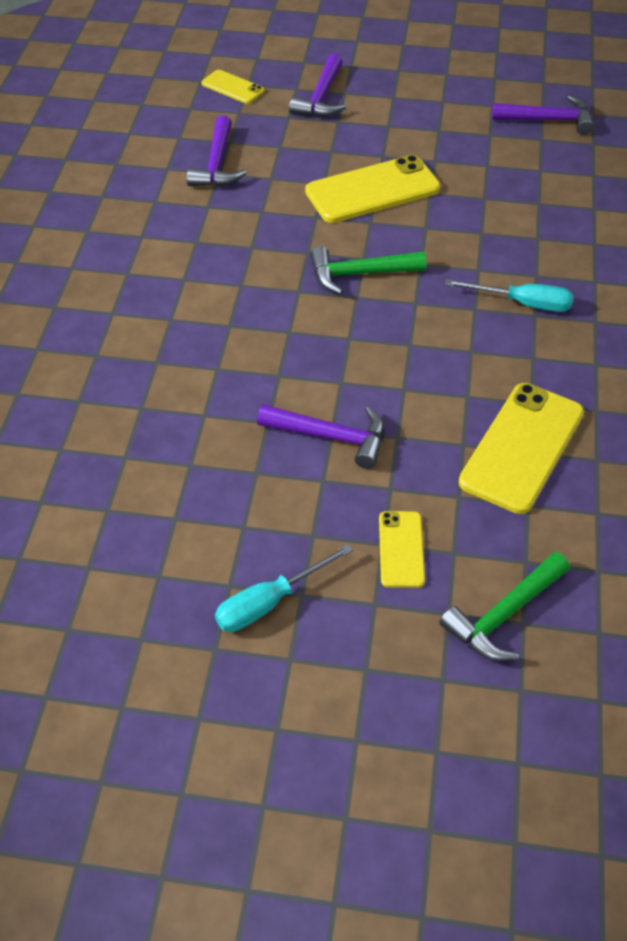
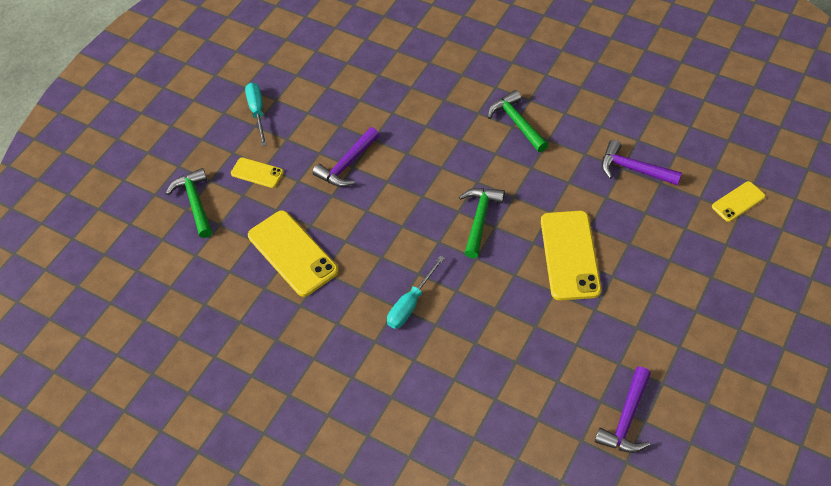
camera: 115 degrees right, 5 degrees up
(176, 276) = (516, 122): none -> green hammer
(321, 98) = (707, 258): purple hammer -> none

